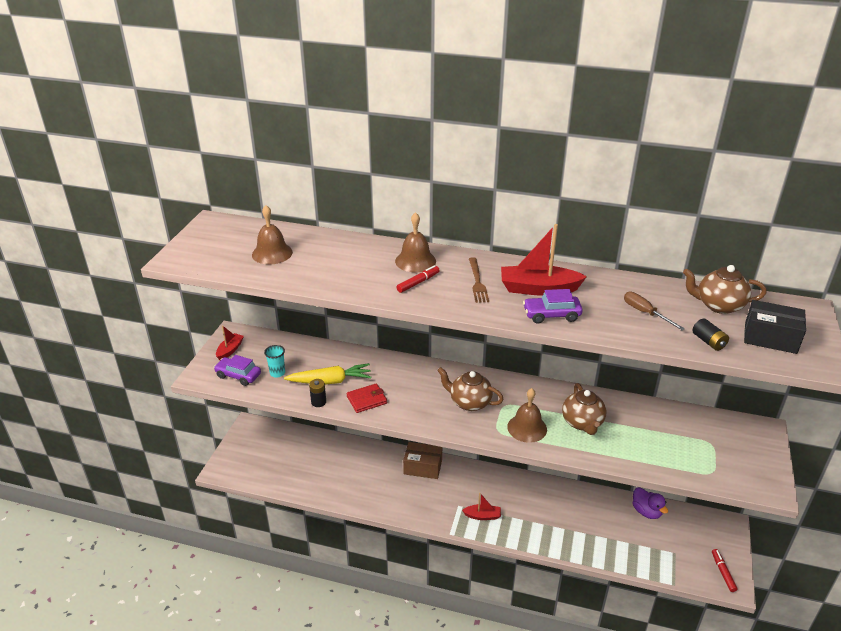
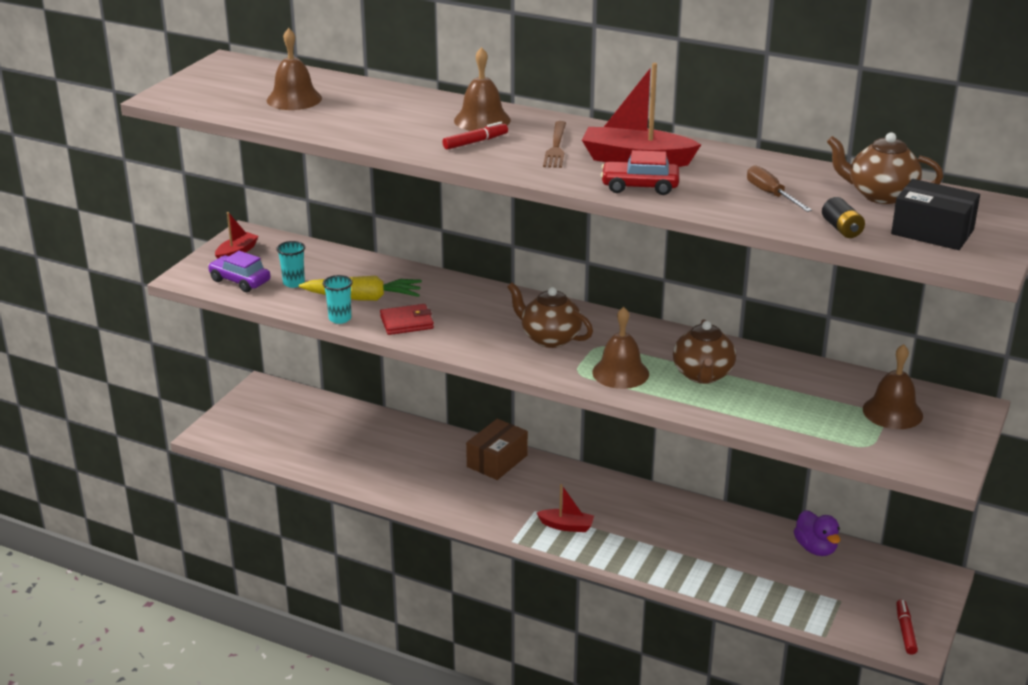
camera: 10 degrees right, 5 degrees down
(318, 402) = (340, 318): black battery -> turquoise cup
(423, 467) = (497, 461): brown box -> brown box turned 75 degrees counterclockwise
(551, 315) = (639, 187): purple car -> red car
(716, 440) = (892, 412): none -> brown bell

